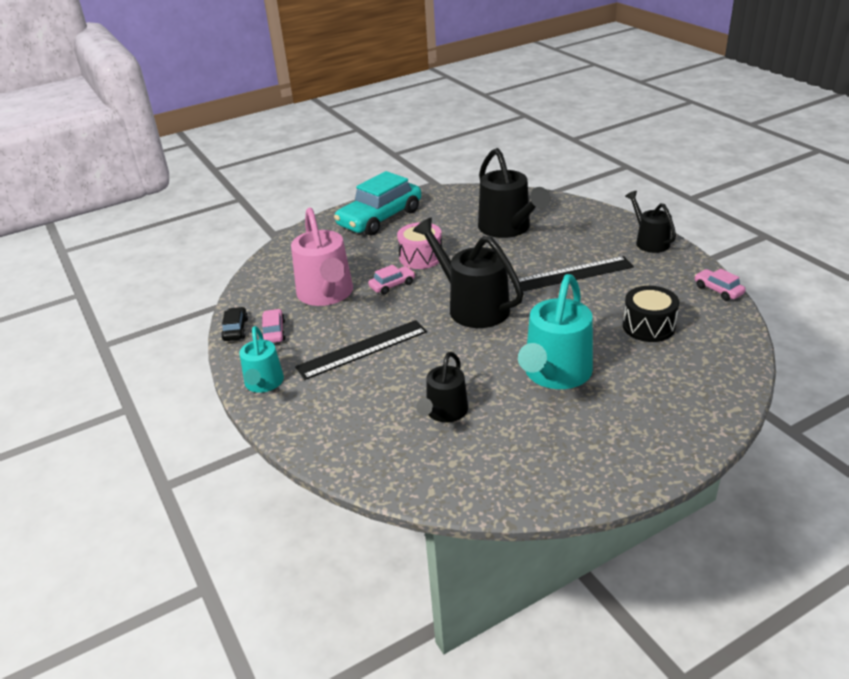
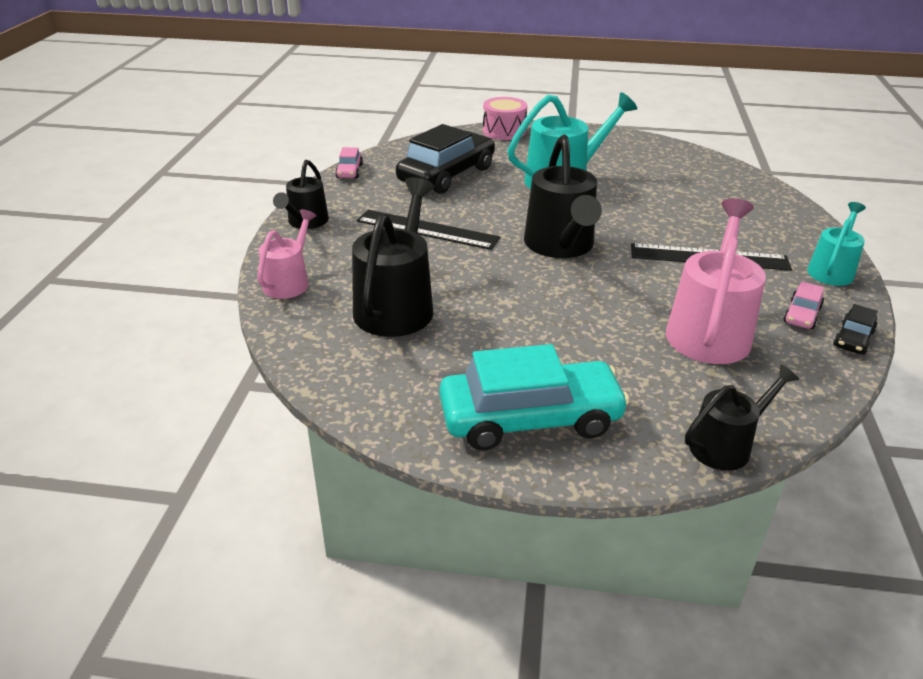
camera: 145 degrees left, 0 degrees up
(392, 285) = (618, 304): pink car -> none
(421, 257) = (547, 321): pink drum -> pink drum (504, 131)
(444, 413) = (675, 193): black watering can -> black watering can (726, 445)
(581, 212) = (289, 282): none -> pink watering can
(648, 326) = (447, 175): black drum -> black car

